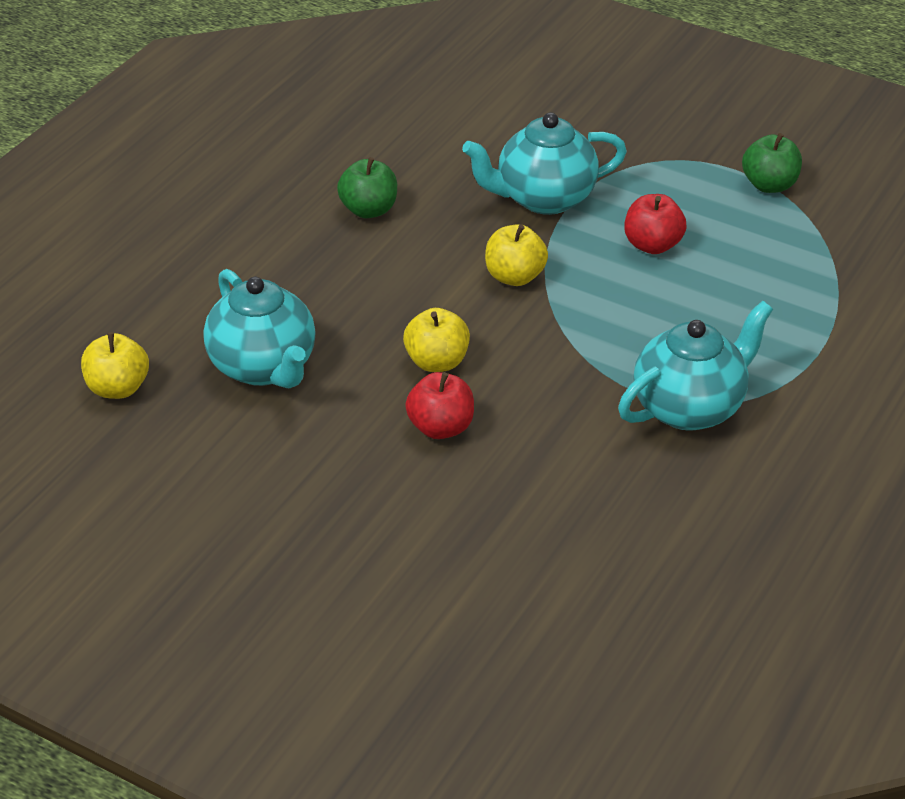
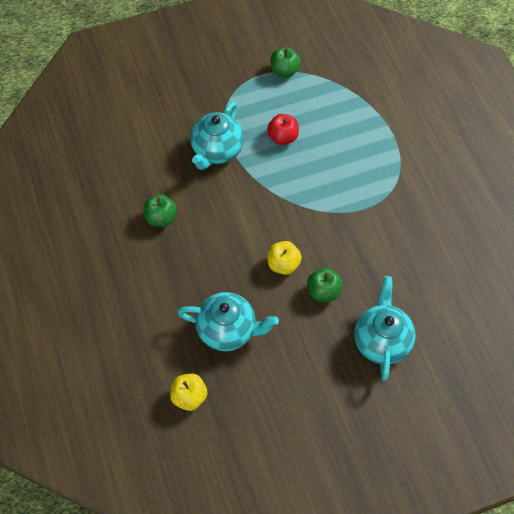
camera: 50 degrees left, 20 degrees up
(441, 427) = (323, 291): red apple -> green apple
(514, 276) = (256, 198): yellow apple -> none
(690, 407) = (386, 199): turquoise teapot -> turquoise teapot (381, 341)

